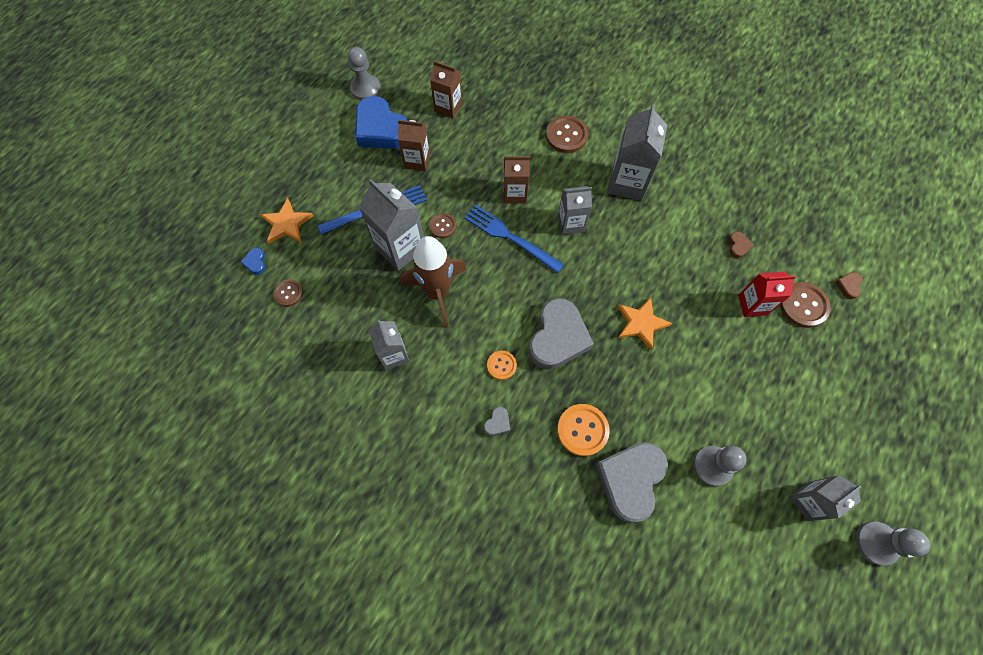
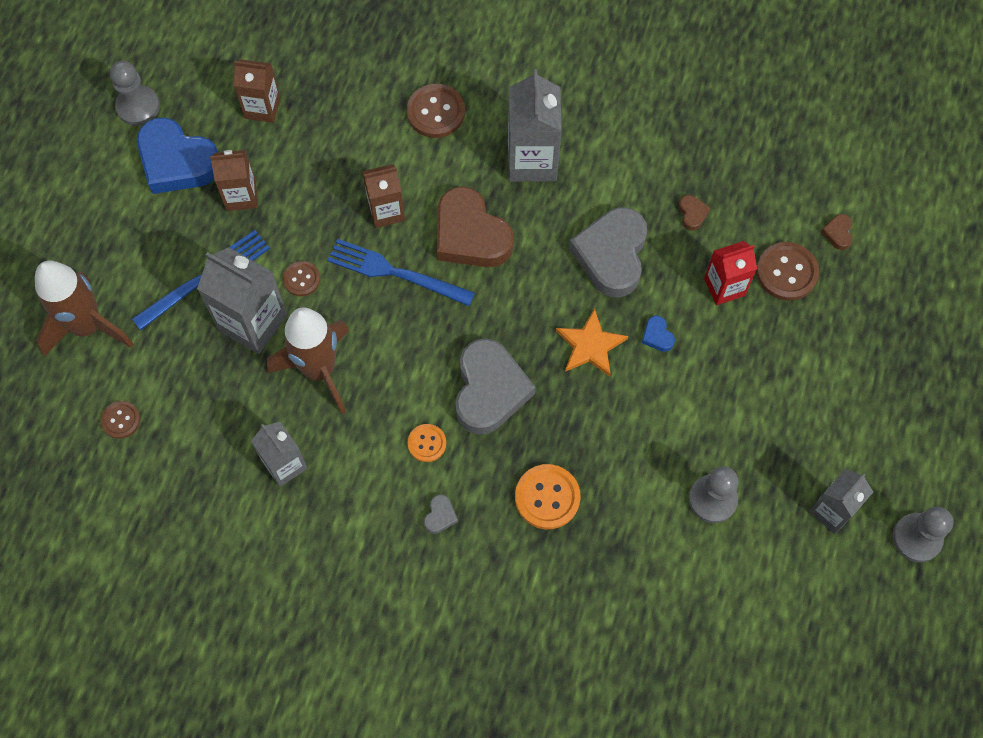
camera: 15 degrees left, 0 degrees up
(256, 262) = (62, 390): blue heart -> blue heart (657, 336)
(287, 223) = (88, 327): orange star -> brown rocket
(570, 223) = (470, 235): grey carton -> brown heart
(630, 480) = (618, 542): grey heart -> grey heart (611, 255)

